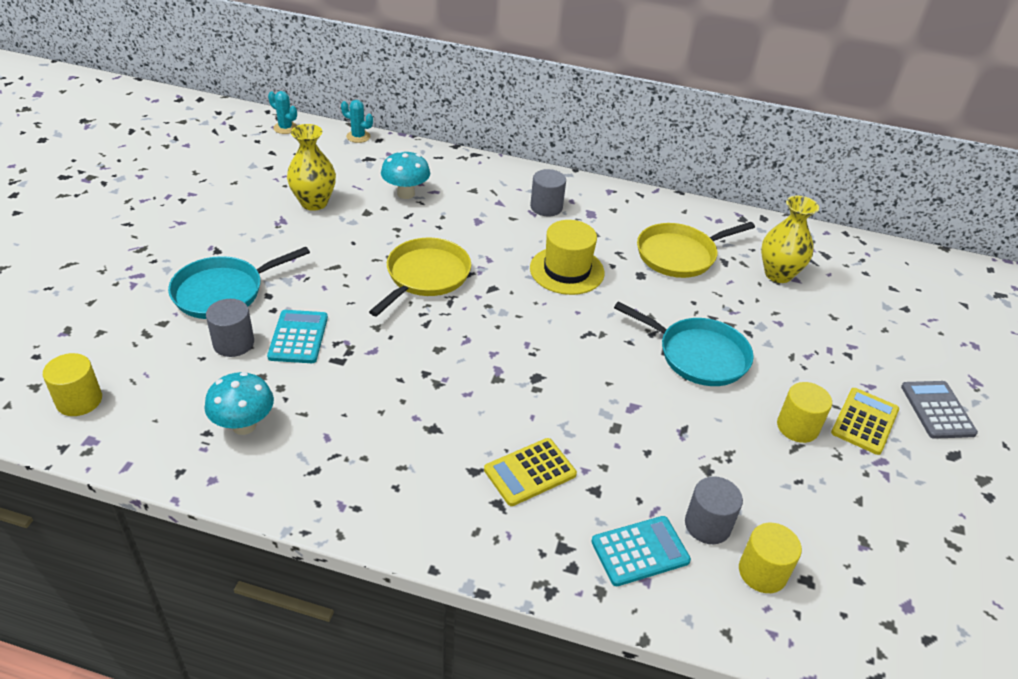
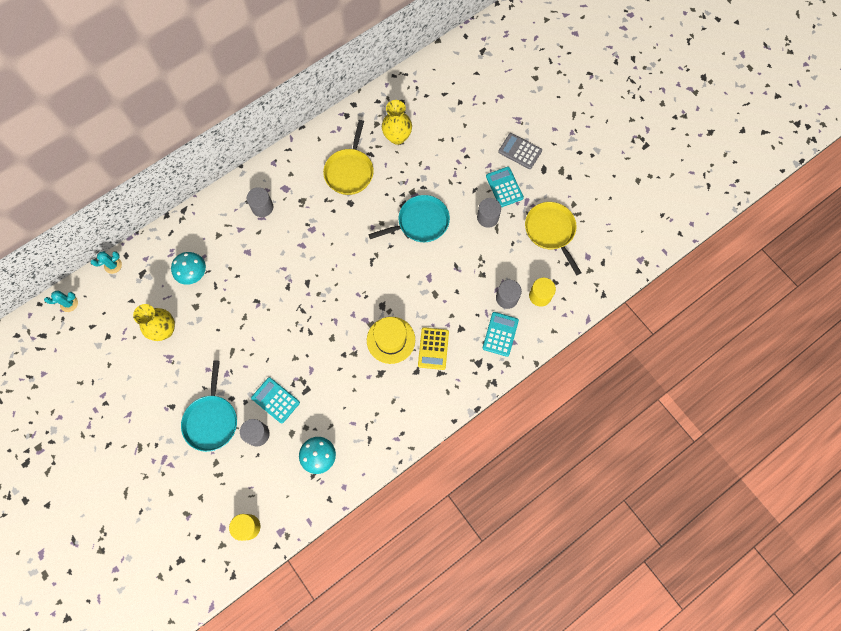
camera: 50 degrees left, 30 degrees up
(425, 276) = (273, 309): yellow pan -> yellow pan (551, 231)
(567, 270) = (320, 236): yellow hat -> yellow hat (391, 340)
(797, 427) = (487, 217): yellow cylinder -> grey cylinder
(864, 421) = (504, 187): yellow calculator -> turquoise calculator

